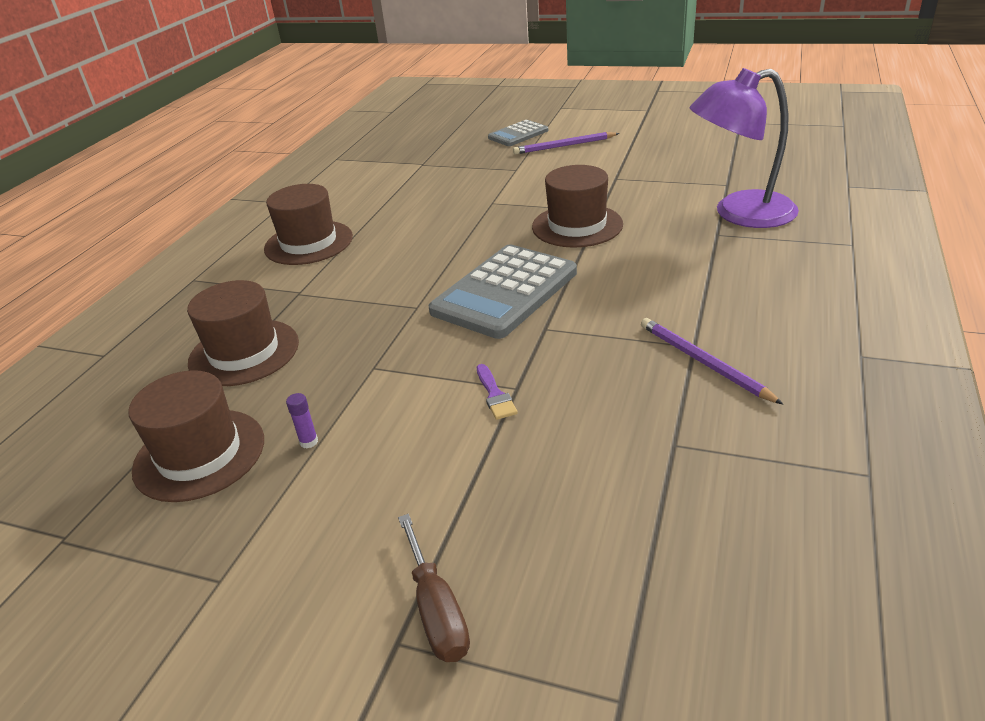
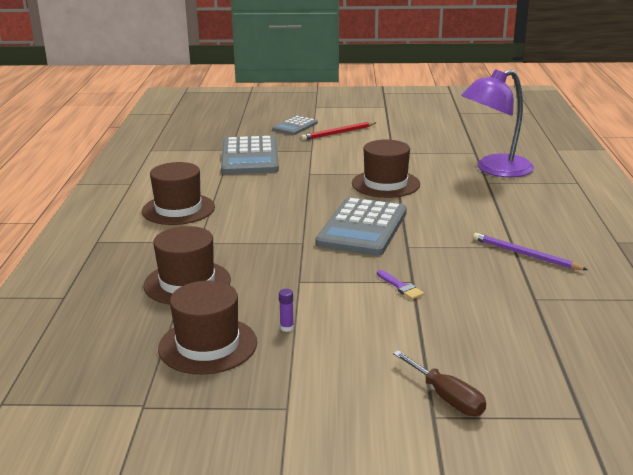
camera: 20 degrees left, 10 degrees down
(437, 175) = (250, 157): none -> grey calculator
(564, 146) = (338, 133): purple pencil -> red pencil

